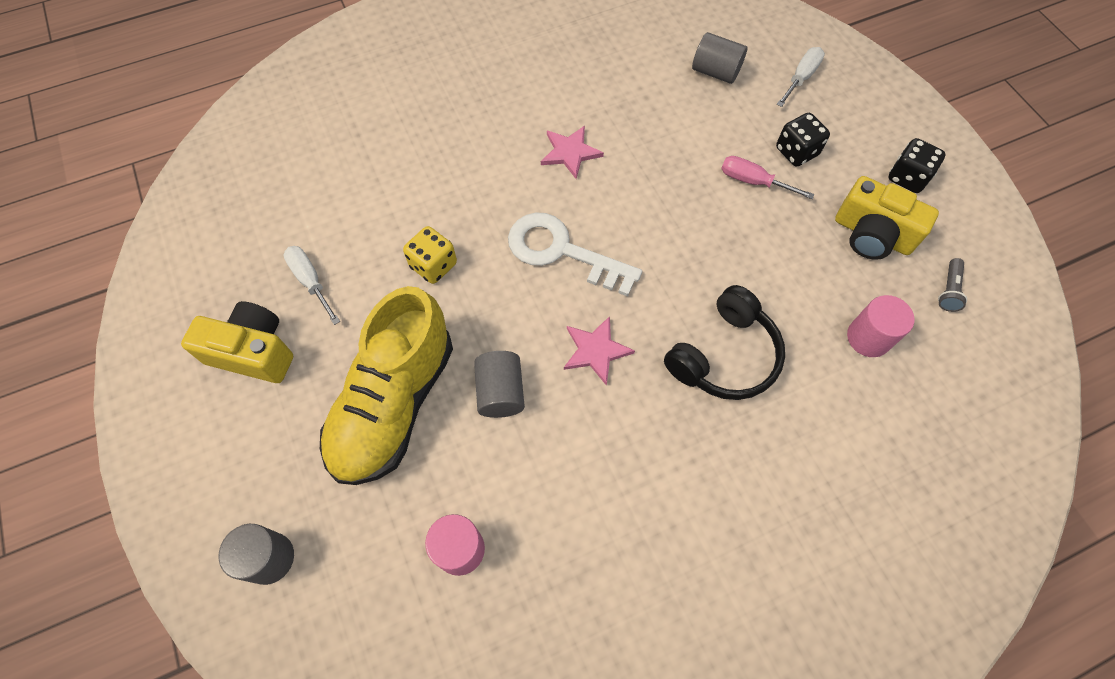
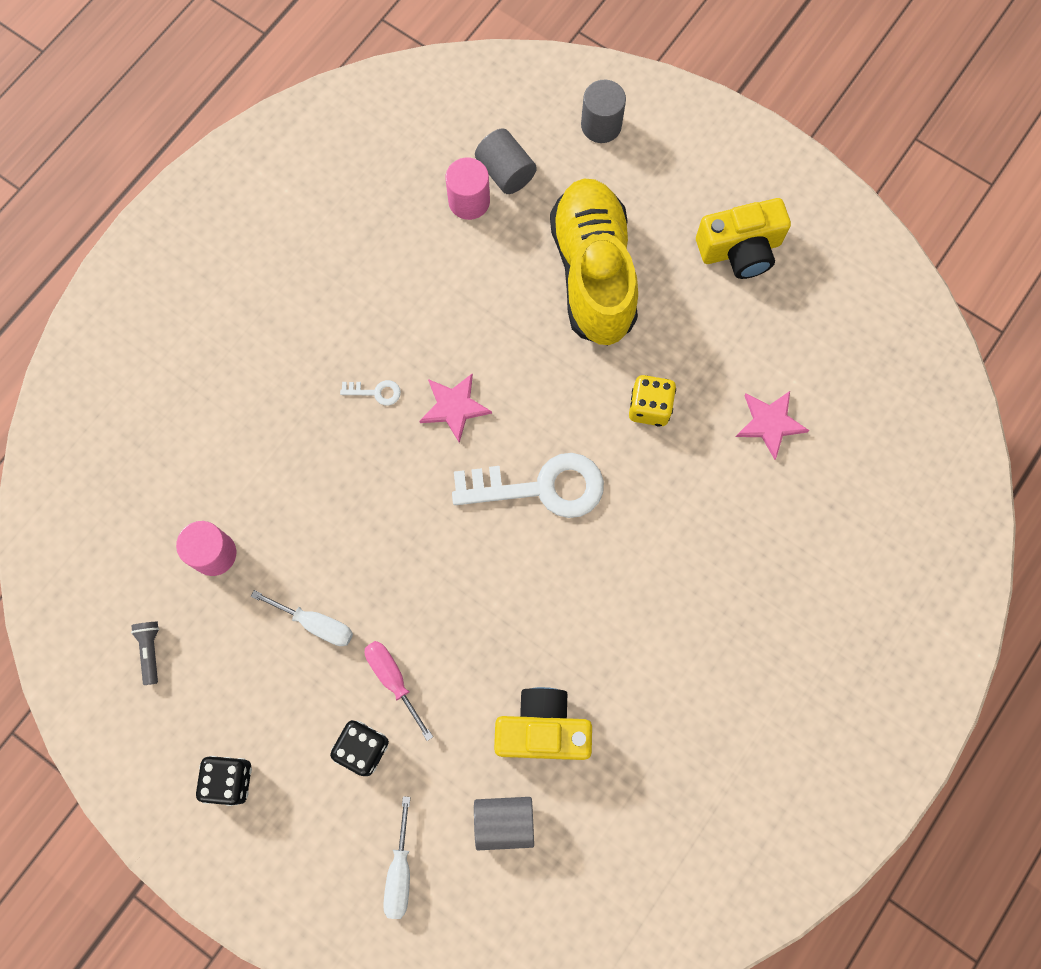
camera: 150 degrees right, 10 degrees up
(311, 281) = (745, 332): white screwdriver -> white screwdriver (316, 624)
(500, 392) = (513, 328): grey cylinder -> grey cylinder (505, 172)
(570, 152) = (602, 608): pink star -> pink star (770, 423)
(660, 401) = (376, 392): none -> white key
(725, 356) = (338, 463): black headphones -> none
(753, 181) = (393, 679): pink screwdriver -> pink screwdriver turned 120 degrees counterclockwise
(872, 234) = (245, 678): yellow camera -> yellow camera (542, 729)

